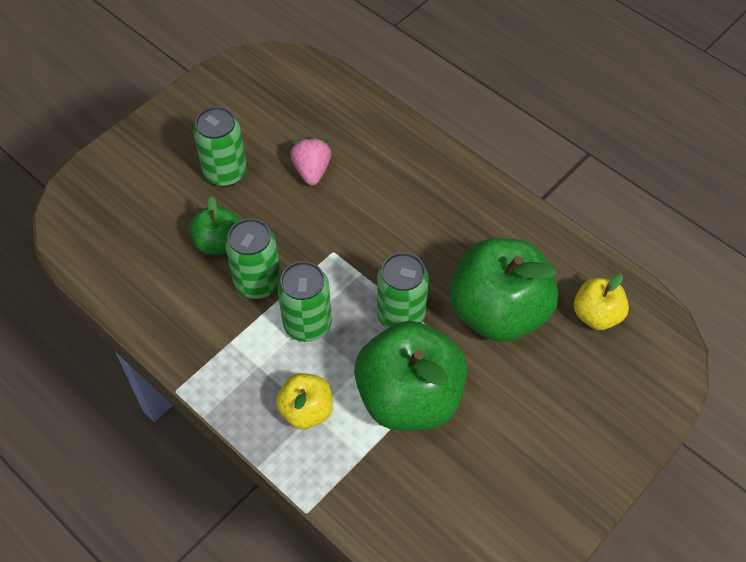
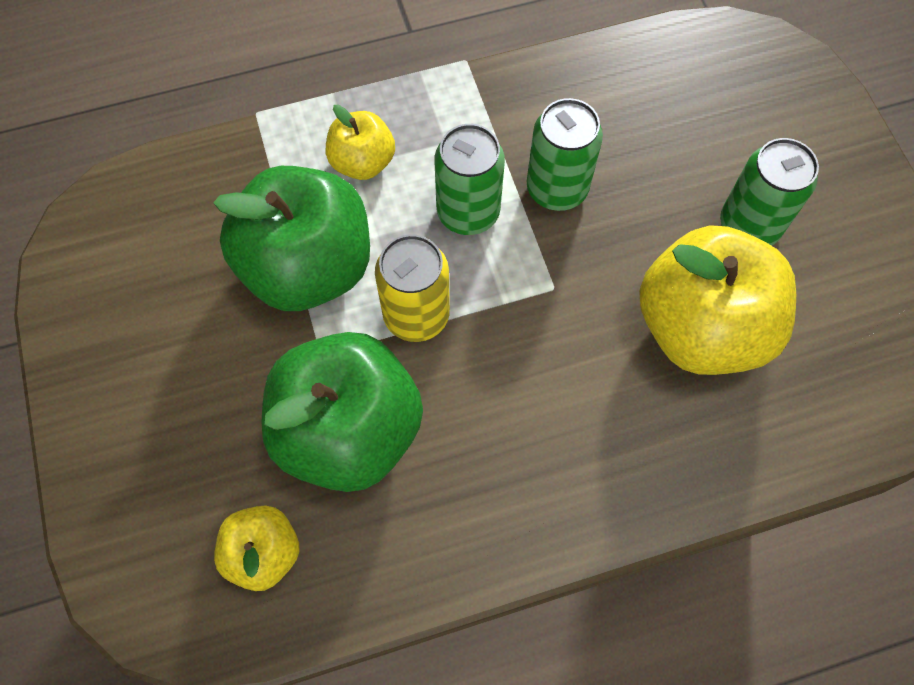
camera: 120 degrees right, 10 degrees up
(218, 243) = (638, 173): green apple -> none
(312, 170) = (701, 327): pink strawberry -> yellow apple
(401, 316) = (416, 315): green can -> yellow can

